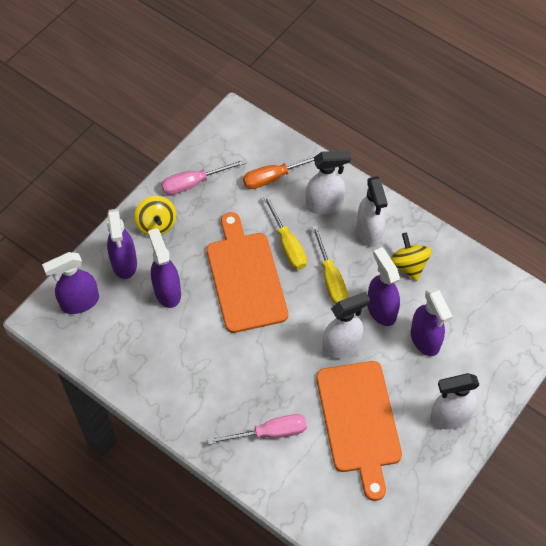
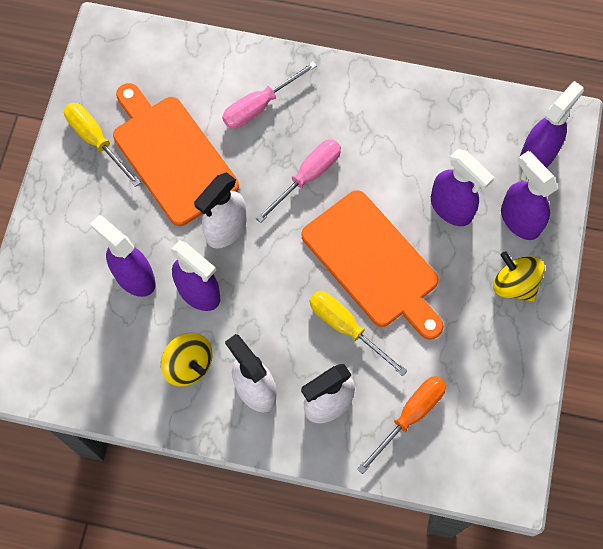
camera: 155 degrees right, 10 degrees up
(194, 183) = (504, 361): pink screwdriver -> pink screwdriver (308, 176)
(330, 278) = (274, 306): yellow screwdriver -> yellow screwdriver (96, 140)
(449, 417) = (76, 200): white spray bottle -> none

